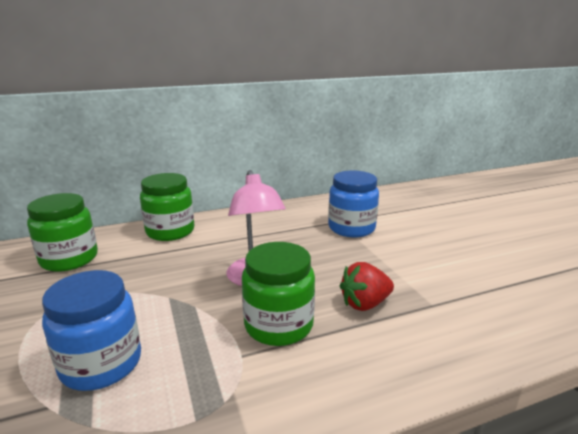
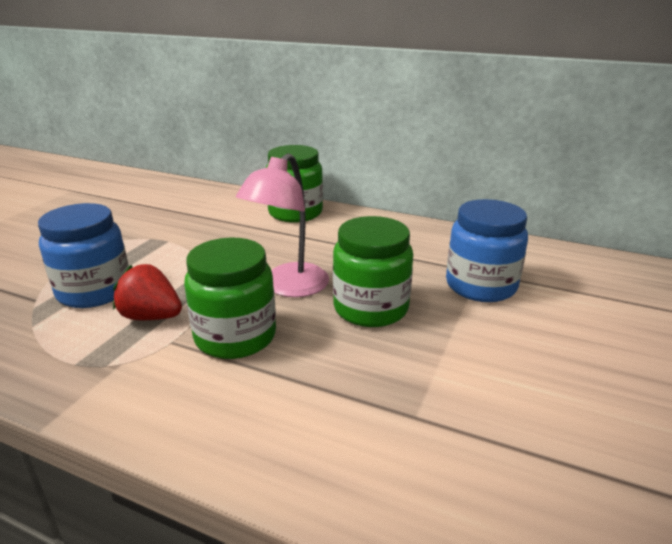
camera: 45 degrees right, 5 degrees up
(69, 259) = (194, 206): green jar -> green jar (370, 308)
(365, 304) = (342, 367): red strawberry -> red strawberry (151, 317)

